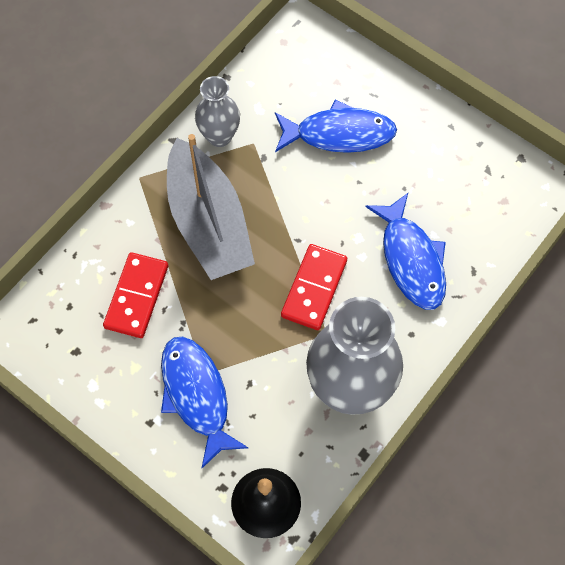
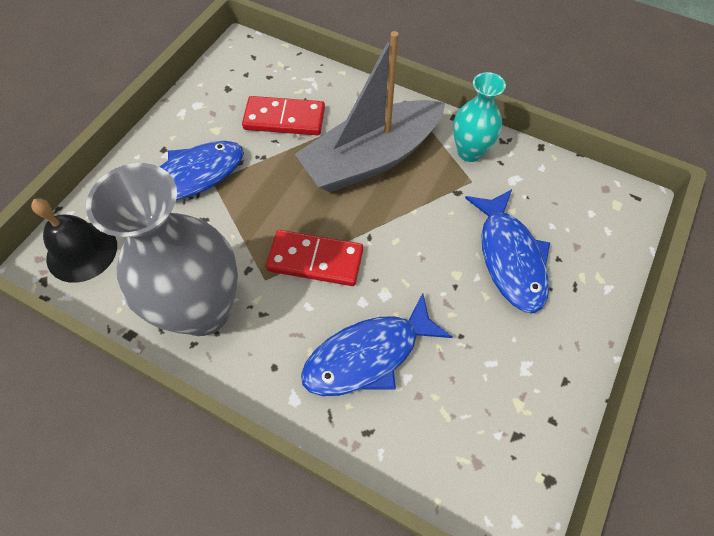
camera: 80 degrees right, 5 degrees down
(219, 136) = (469, 152): grey vase -> turquoise vase

